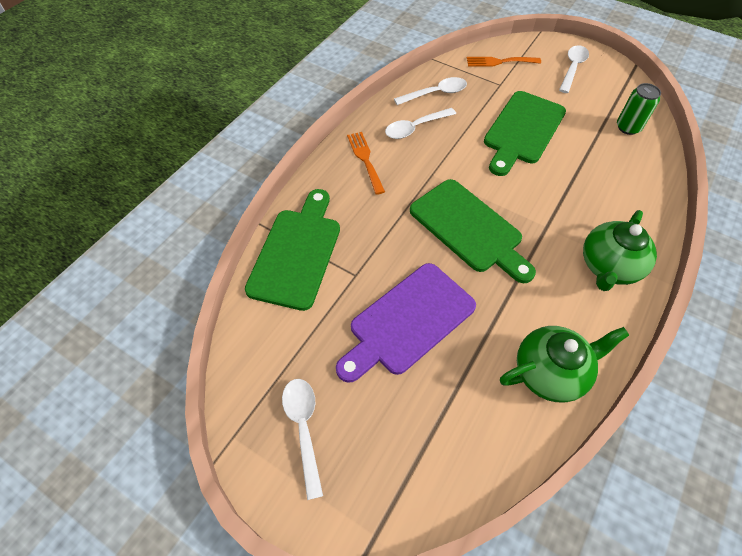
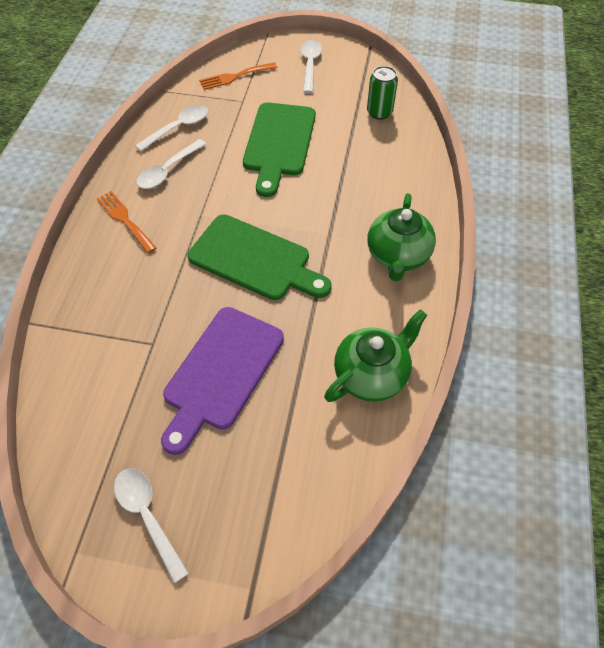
camera: 20 degrees left, 0 degrees up
(297, 253) = (82, 341): green cutting board -> none

